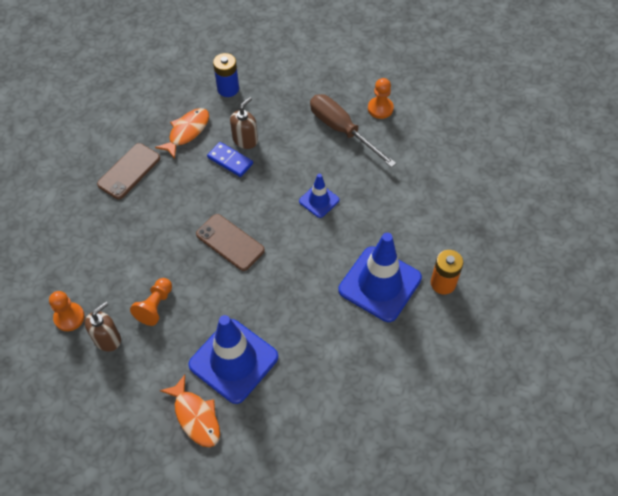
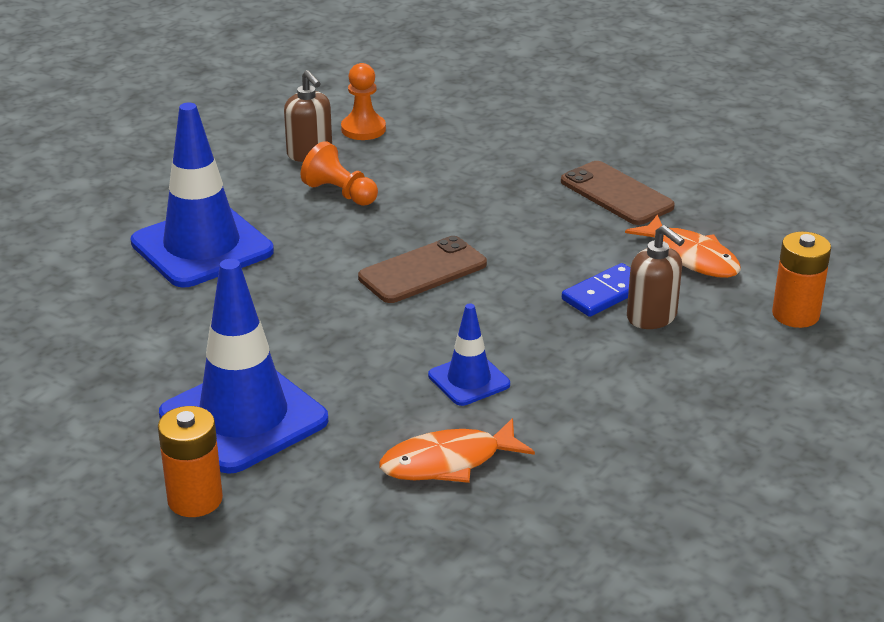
camera: 105 degrees right, 25 degrees down
(195, 416) = (139, 207): orange fish -> orange fish (448, 462)
(228, 89) = (795, 315): blue battery -> orange battery
(342, 130) = (643, 443): brown screwdriver -> none
(380, 108) = (694, 514): orange pawn -> none

